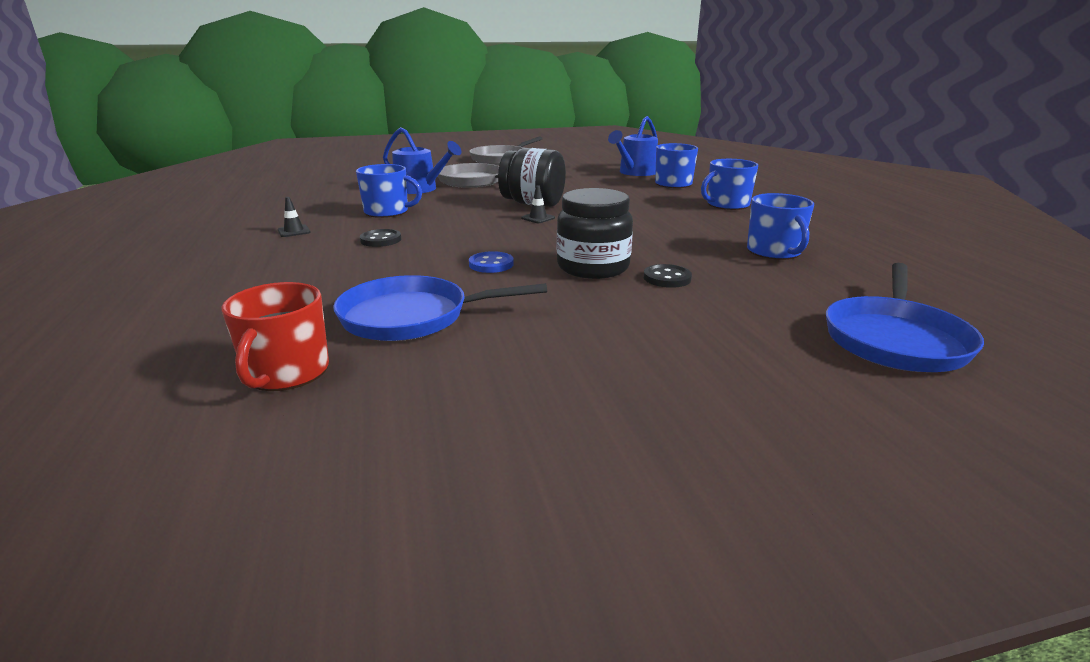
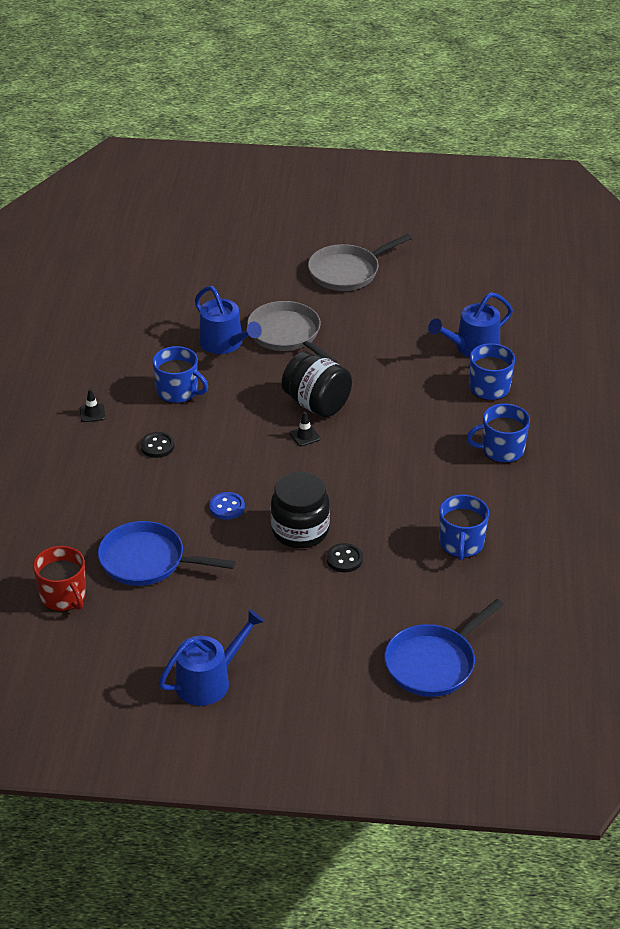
camera: 20 degrees right, 15 degrees up
(286, 372) = (64, 596): red mug -> red mug turned 60 degrees counterclockwise
(603, 427) = (208, 681): none -> blue watering can

